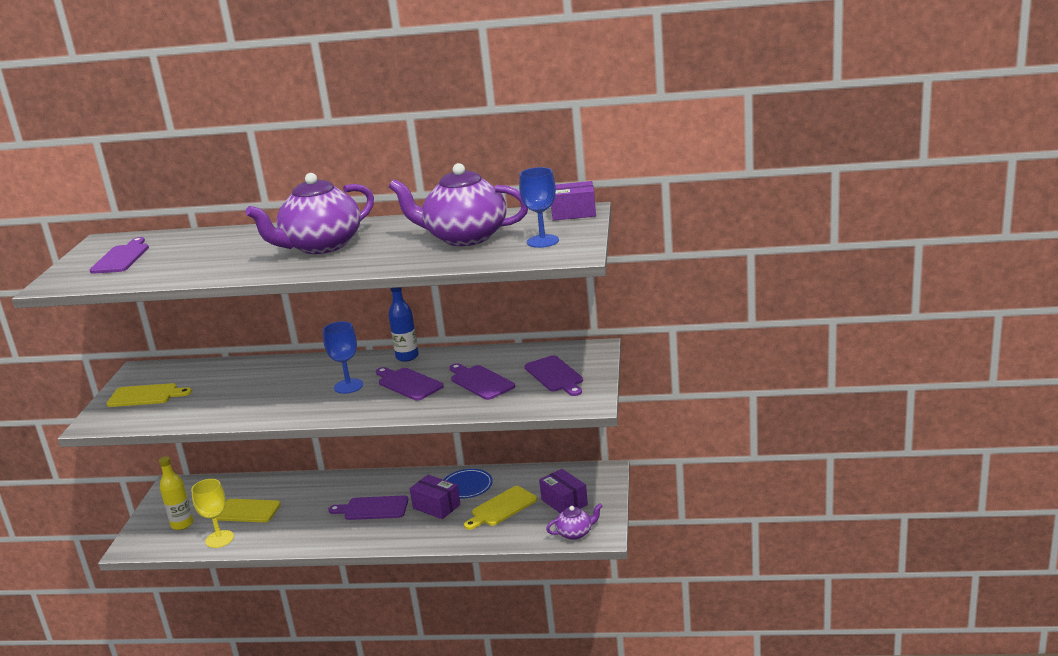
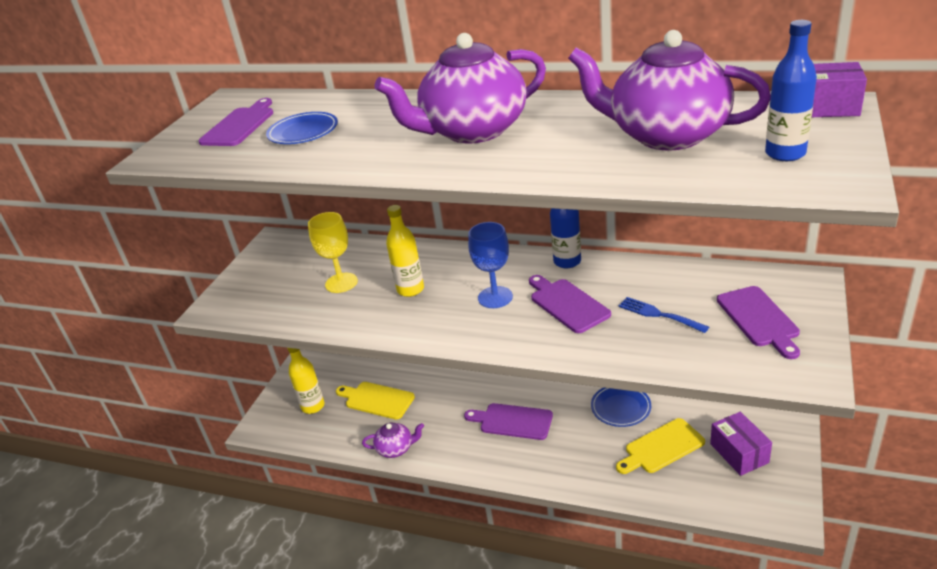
camera: 15 degrees right, 10 degrees up
(146, 396) = (273, 278): yellow cutting board -> none
(180, 258) = (303, 132): none -> blue plate
(219, 539) = (347, 434): yellow goblet -> yellow goblet (341, 283)
(275, 389) = (410, 289): none -> yellow bottle
(436, 506) = (584, 431): purple box -> none
(480, 382) = (658, 314): purple cutting board -> blue fork
(542, 241) = (785, 153): blue goblet -> blue bottle
(575, 533) = (755, 505): purple teapot -> purple teapot (396, 448)

